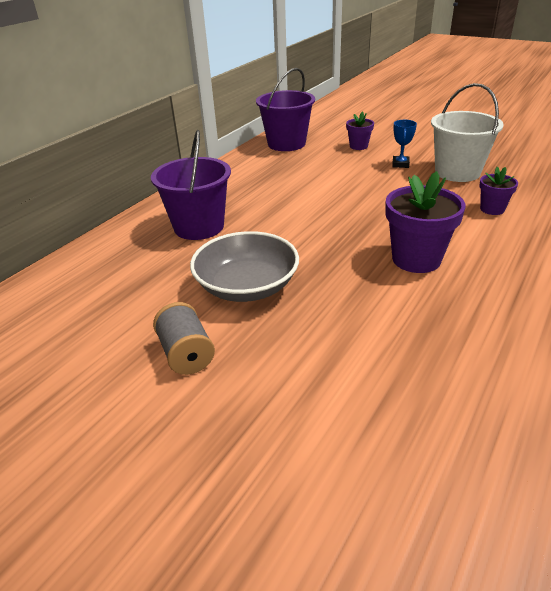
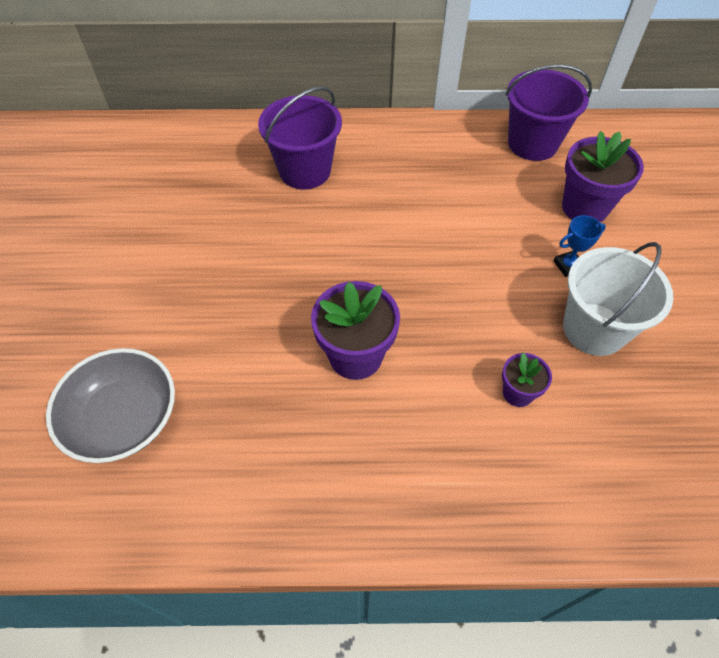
camera: 55 degrees right, 20 degrees up
(186, 354) = (131, 260): grey spool -> none
(247, 286) = (234, 251): grey bowl -> grey bowl (123, 418)
(358, 146) = (584, 207): purple flower pot -> purple flower pot, size x1.82

